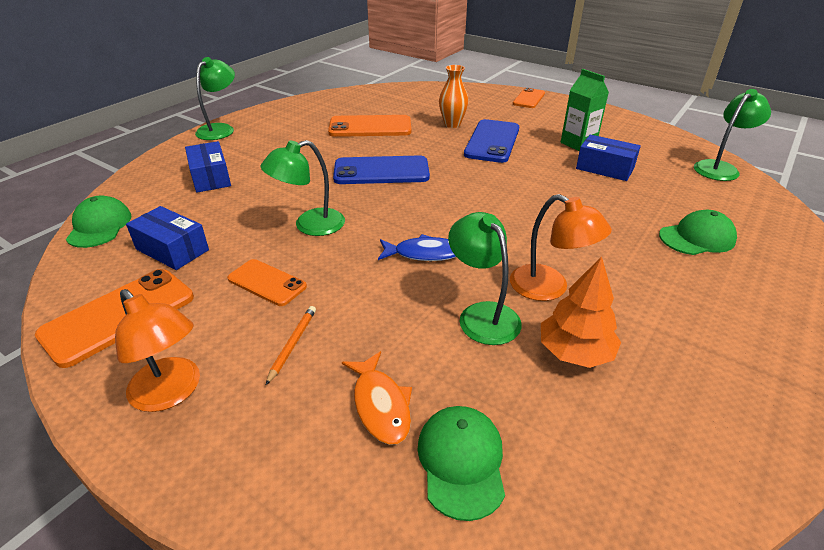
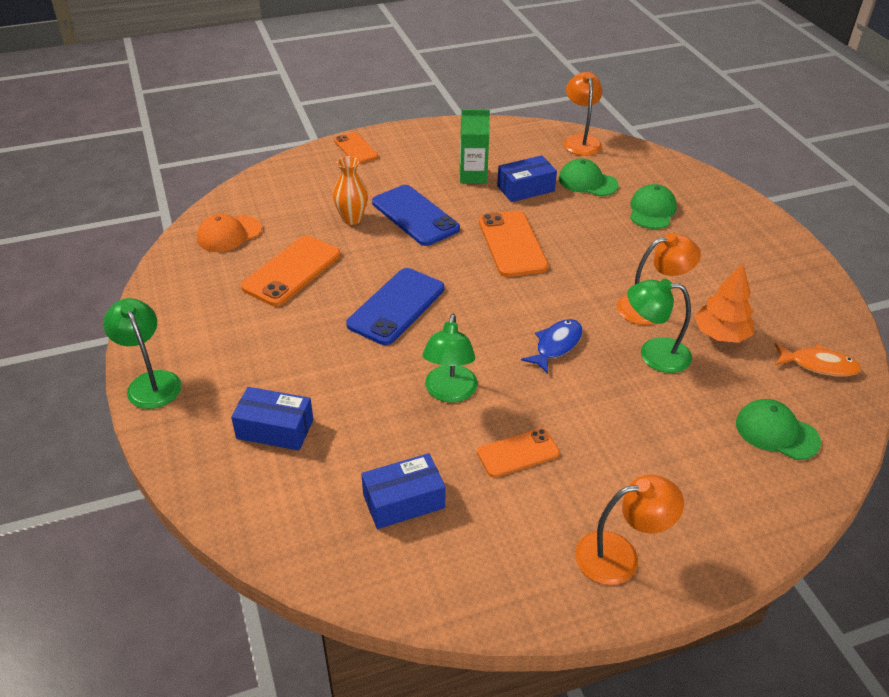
camera: 55 degrees left, 5 degrees up
(99, 226) = (296, 549): green cap -> green cap (587, 182)
(119, 316) = (488, 567): orange phone -> orange phone (512, 244)
(292, 344) = (612, 467): orange pencil -> none
(379, 99) = (229, 234): none -> orange cap
(380, 405) = (708, 446): orange fish -> orange fish (818, 365)
(720, 168) = (580, 141): green lamp -> orange lamp

